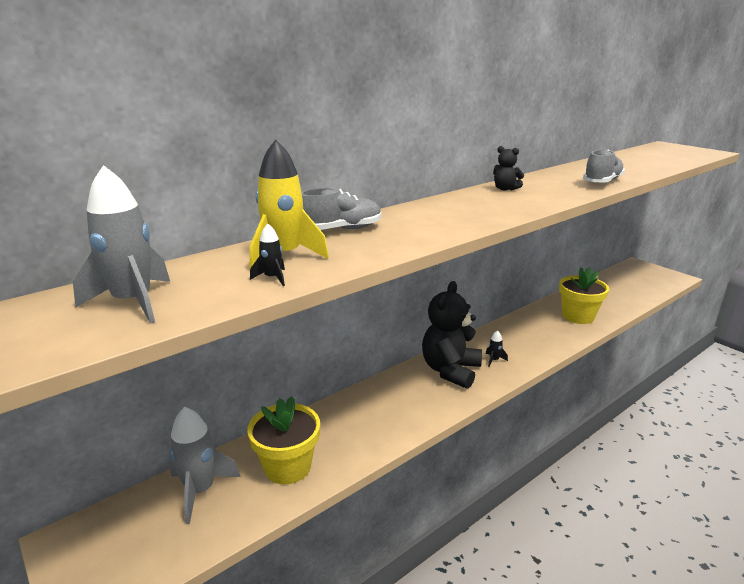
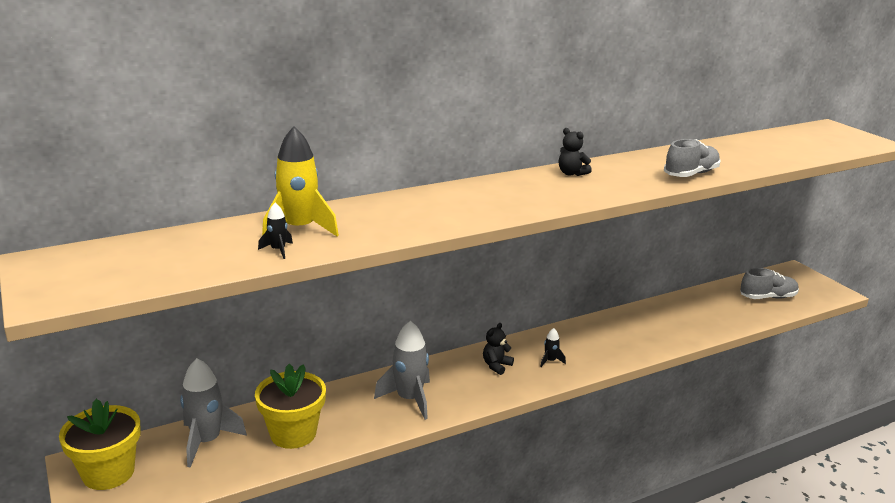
camera: 10 degrees right, 0 degrees up
(133, 302) = (155, 259): grey rocket -> grey rocket (409, 399)
(341, 230) = (367, 207): grey shoe -> grey shoe (767, 297)
(450, 370) = (496, 366): black teddy bear -> black teddy bear, size x0.45
(578, 316) = (677, 325): yellow flower pot -> yellow flower pot (108, 473)

